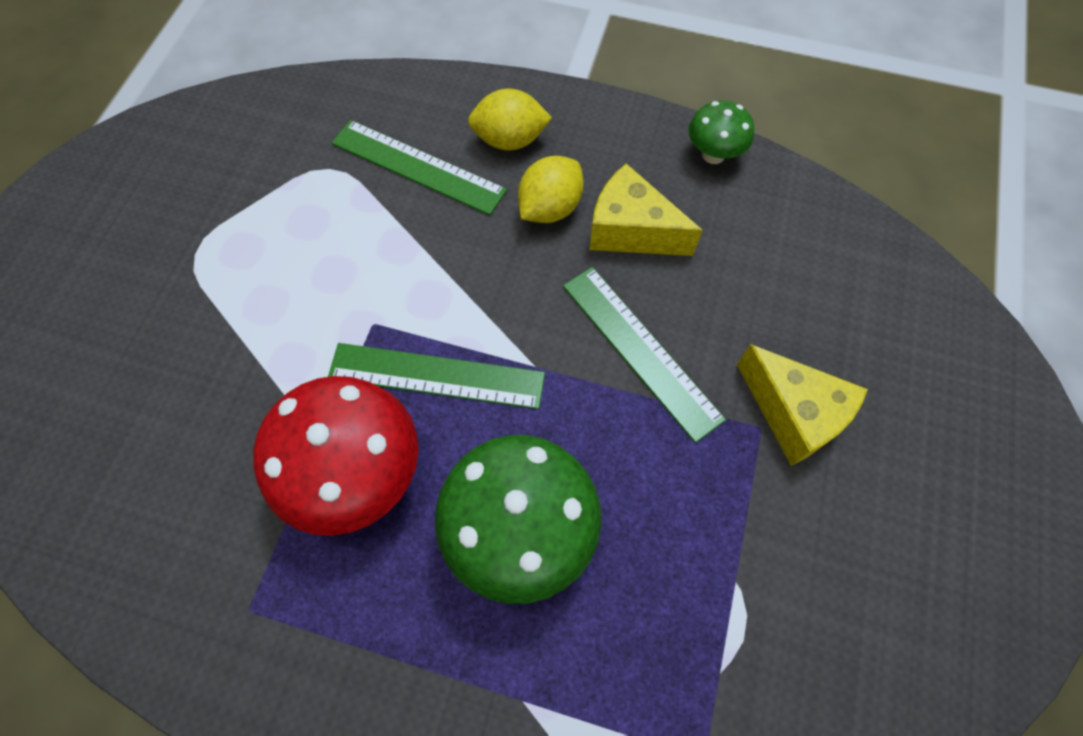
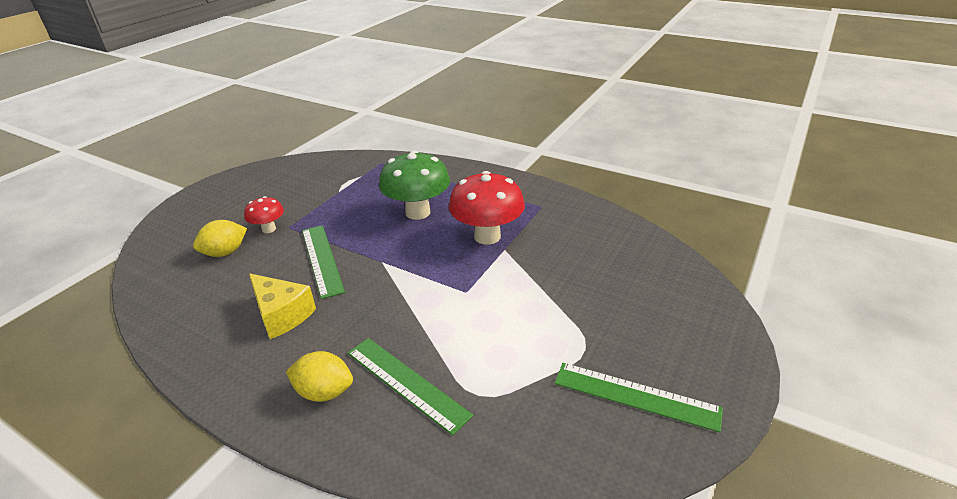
camera: 165 degrees left, 30 degrees down
(436, 376) = (436, 264): green ruler -> green ruler (636, 395)
(550, 208) = (325, 336): yellow lemon -> yellow lemon (225, 252)
(713, 155) = (185, 353): green mushroom -> none
(793, 413) = (269, 229): yellow cheese -> red mushroom

